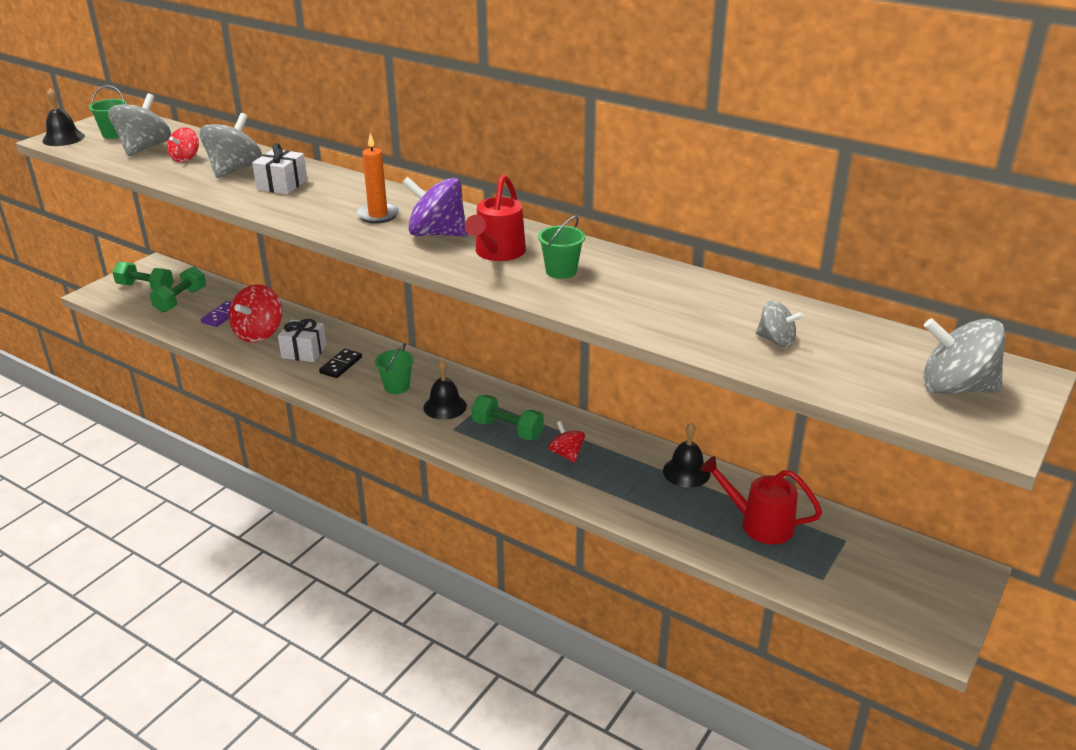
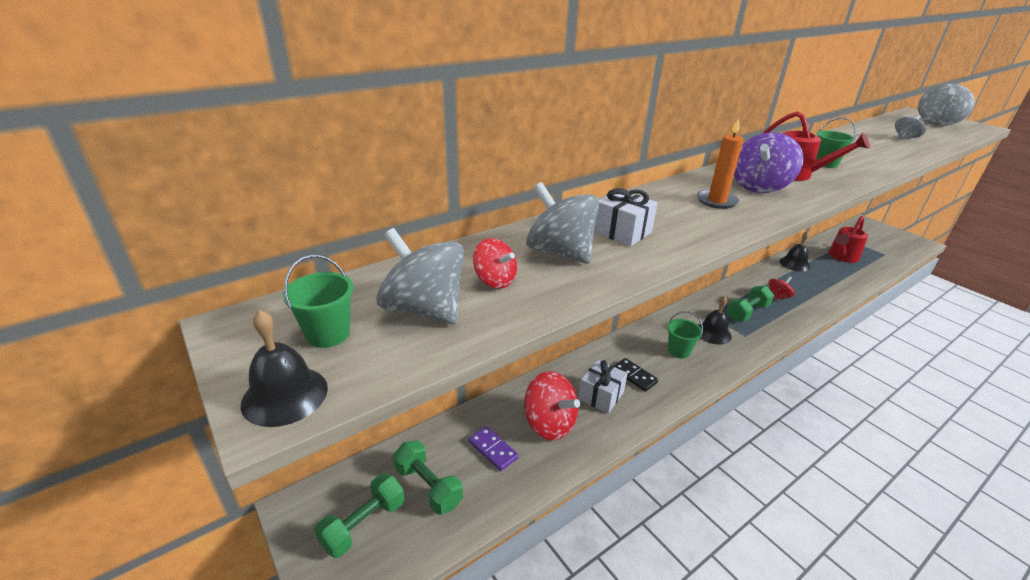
camera: 70 degrees left, 0 degrees up
(566, 454) = (777, 297): red spinning top -> red spinning top turned 150 degrees clockwise

